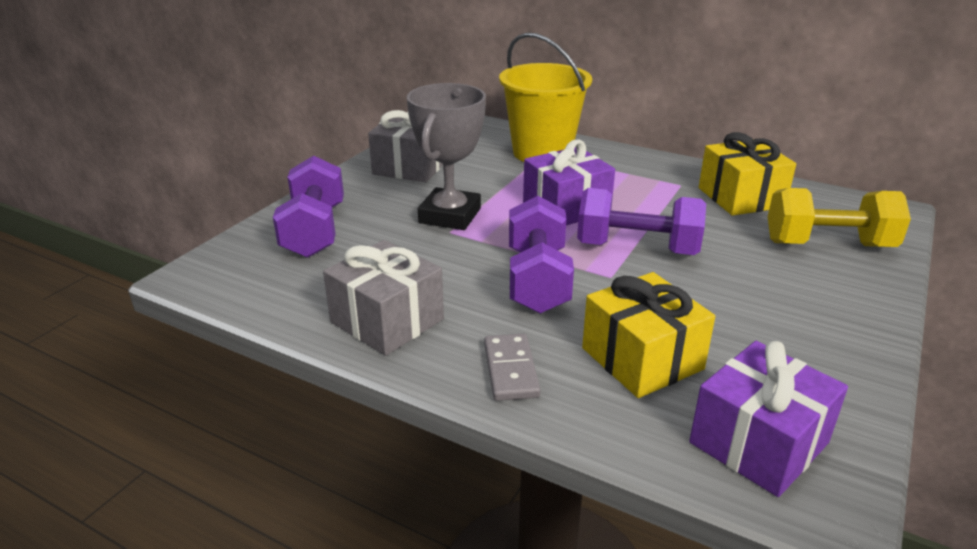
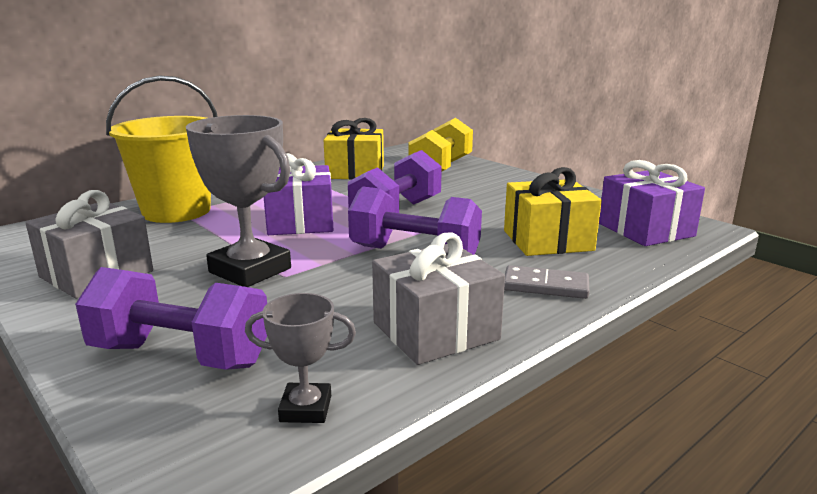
camera: 70 degrees left, 10 degrees down
(265, 291) = (306, 408): none -> grey trophy

